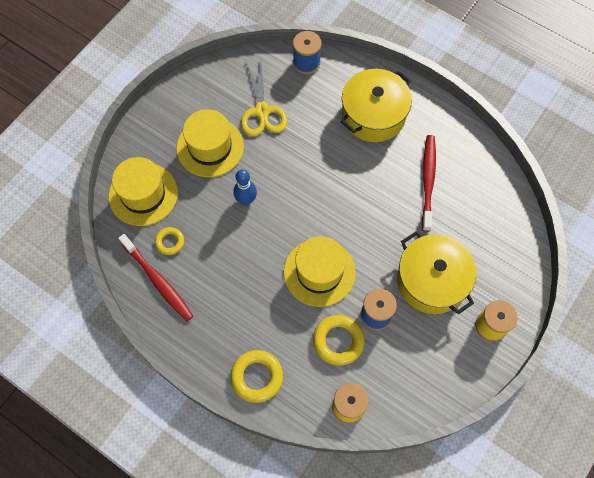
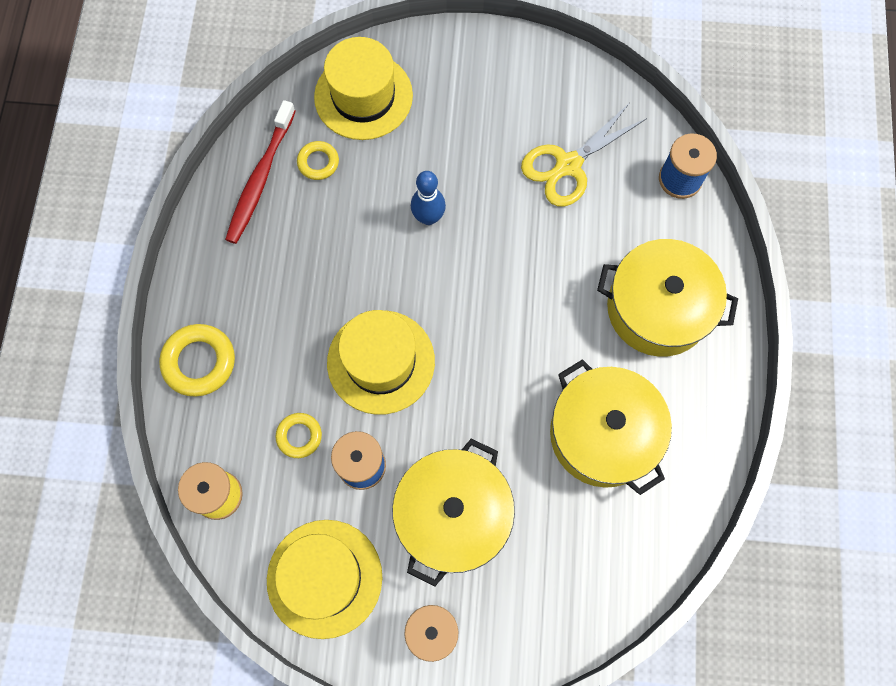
camera: 60 degrees right, 5 degrees up
(210, 147) = (475, 133): yellow hat -> yellow hat (324, 578)
(338, 341) = (299, 436): yellow ring -> yellow ring, size x0.60
(428, 180) = (603, 434): red toothbrush -> yellow pot

